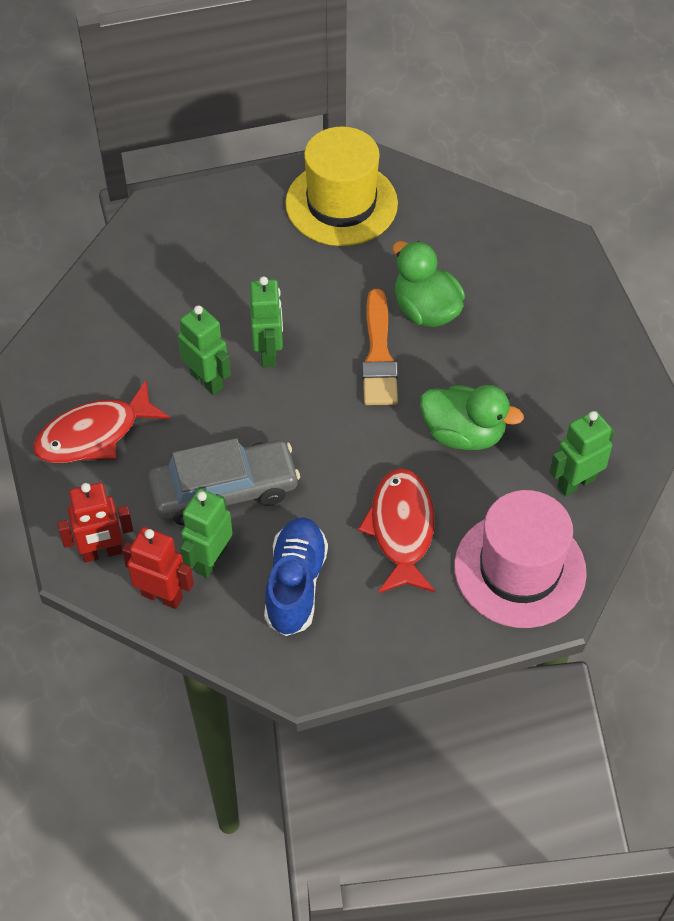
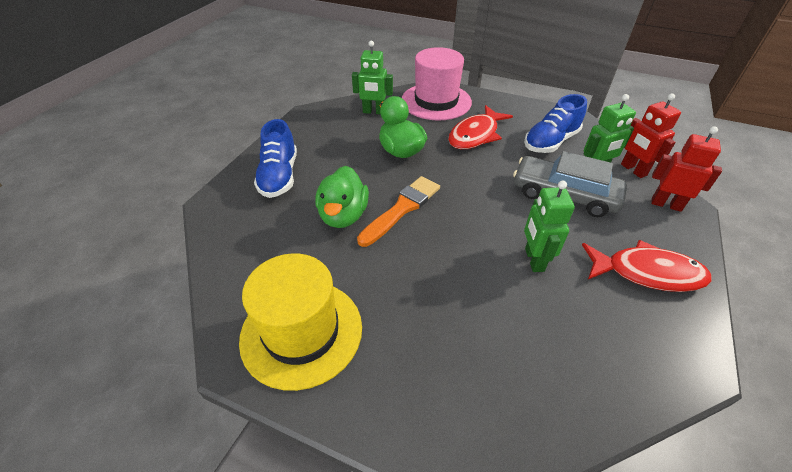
camera: 140 degrees left, 10 degrees down
(268, 352) = (473, 252): green robot -> none
(546, 309) = (279, 176): none -> blue shoe

